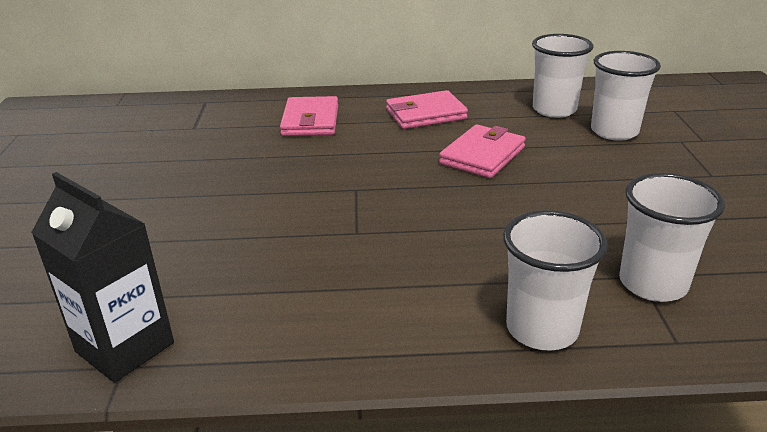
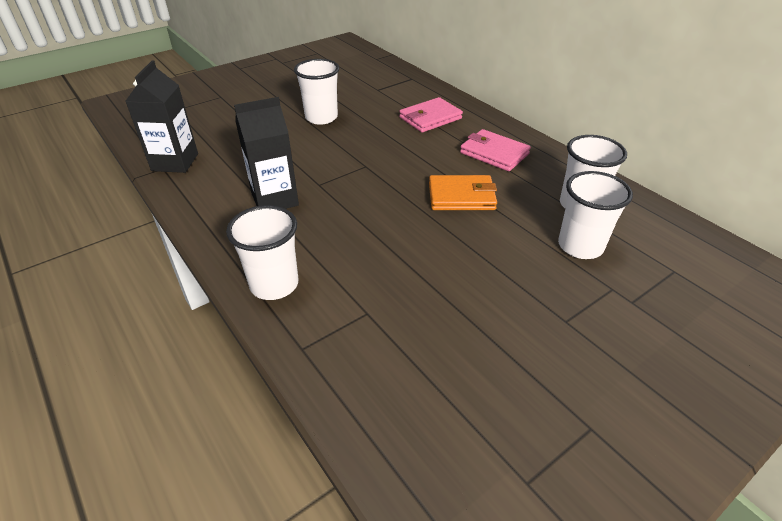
camera: 55 degrees right, 10 degrees up
(352, 276) = (275, 199): none -> black carton
(482, 155) = (461, 196): pink wallet -> orange wallet
(652, 284) = (361, 321): white cup -> white cup (321, 117)

